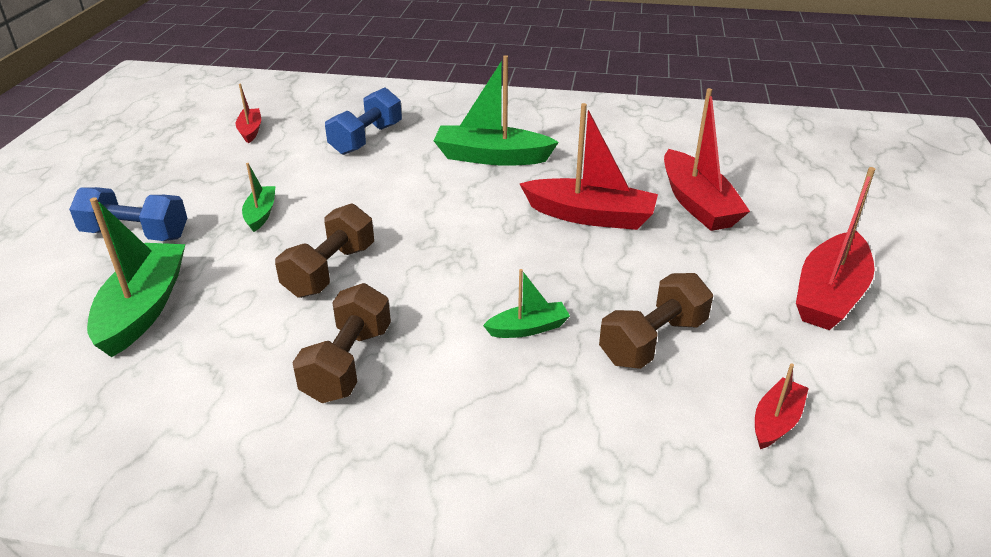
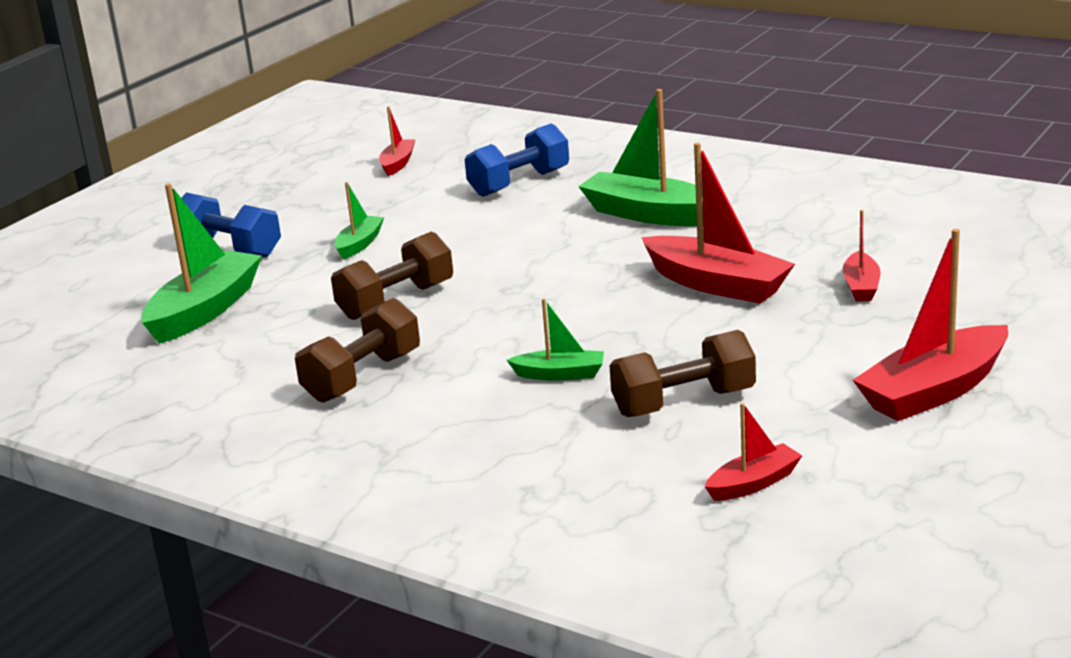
camera: 25 degrees right, 10 degrees down
(697, 203) = (861, 286): red boat -> red boat, size x0.53

